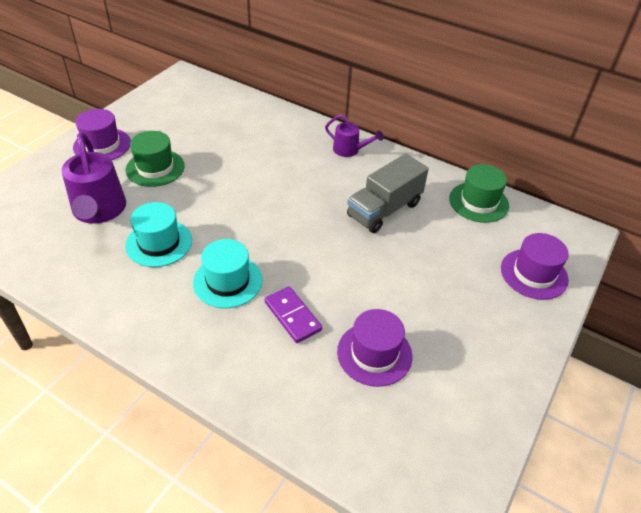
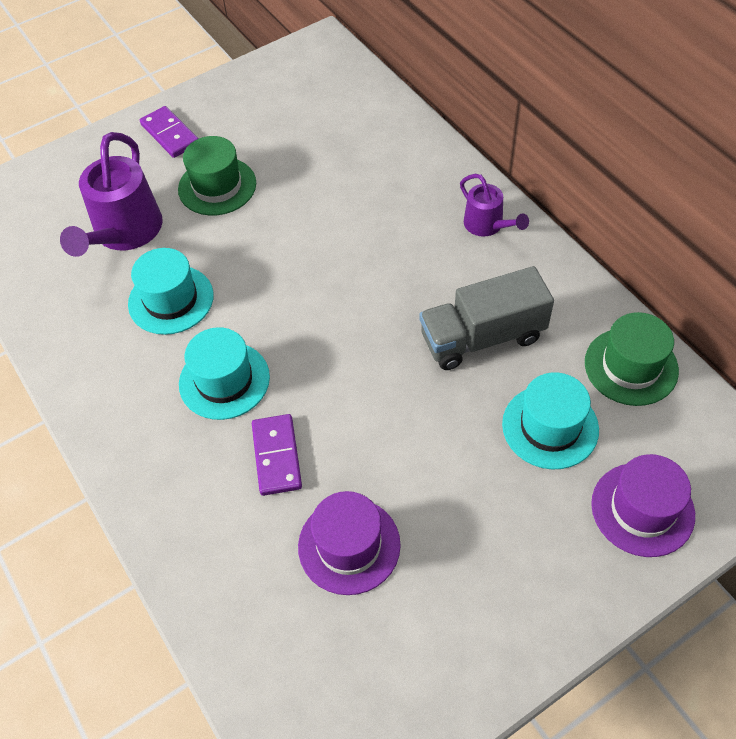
camera: 30 degrees right, 10 degrees up
(102, 145) = (170, 134): purple hat -> purple domino
(454, 246) = (550, 427): none -> turquoise hat

